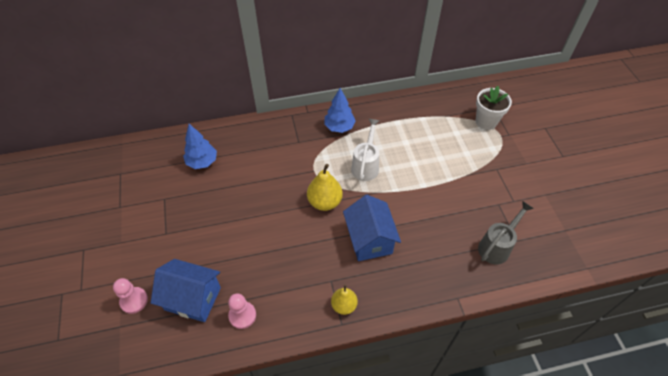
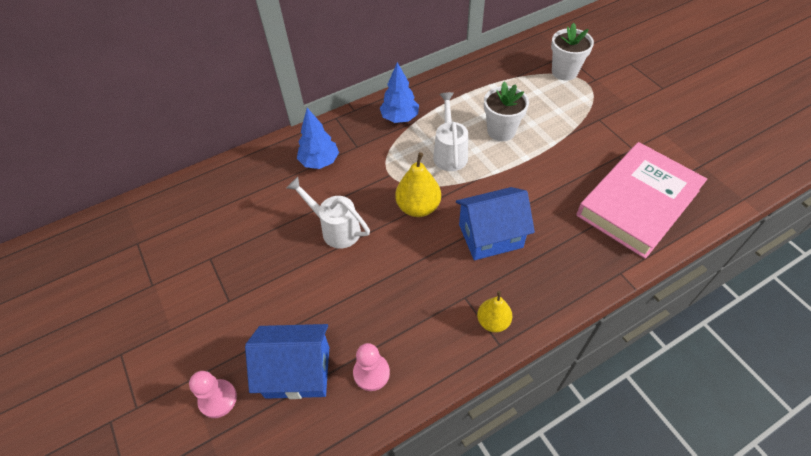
camera: 15 degrees left, 0 degrees up
(202, 162) = (244, 200): blue tree -> blue tree (319, 162)
(258, 202) = (336, 229): none -> white watering can
(369, 240) = (490, 236): blue house -> blue house turned 75 degrees counterclockwise
(413, 158) = (501, 131): none -> white flower pot
(497, 246) = (637, 203): grey watering can -> pink book

